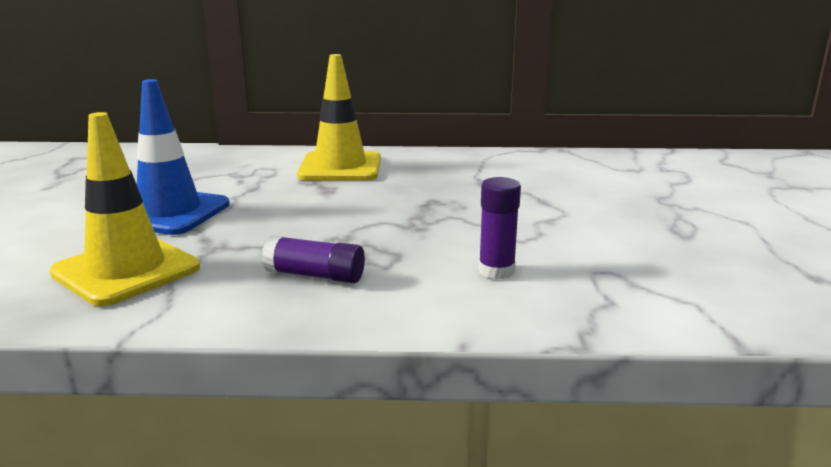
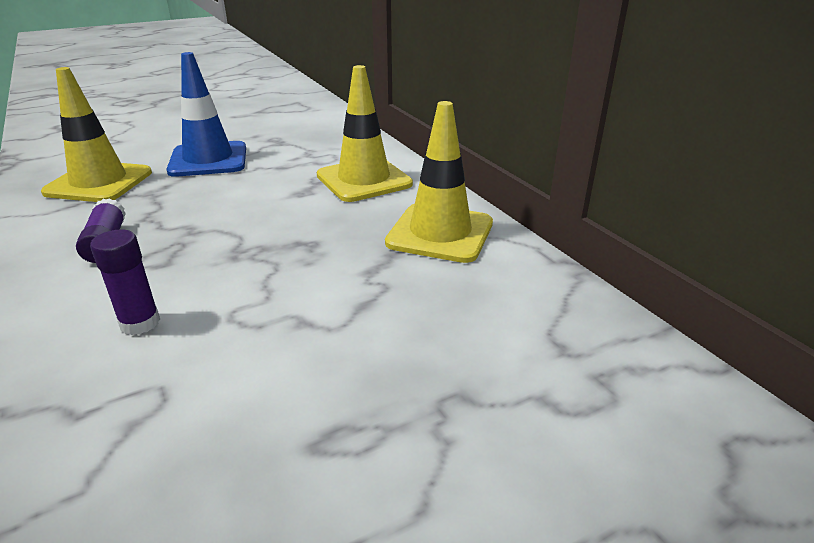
camera: 60 degrees right, 10 degrees up
(469, 165) = (440, 233): none -> yellow traffic cone

